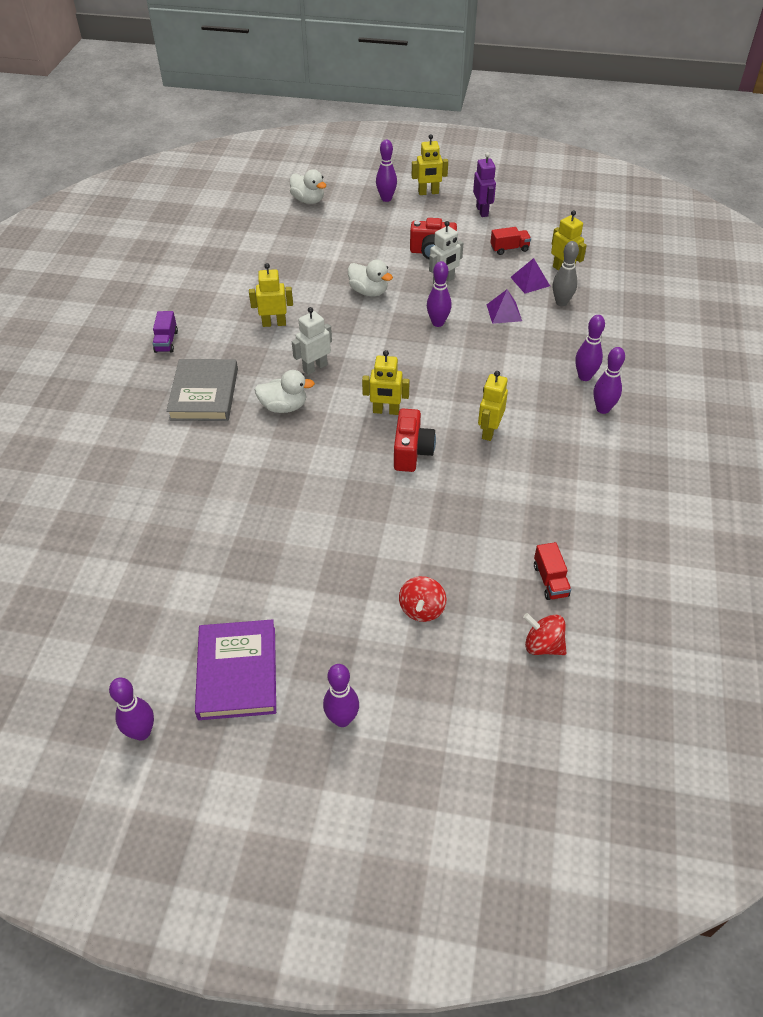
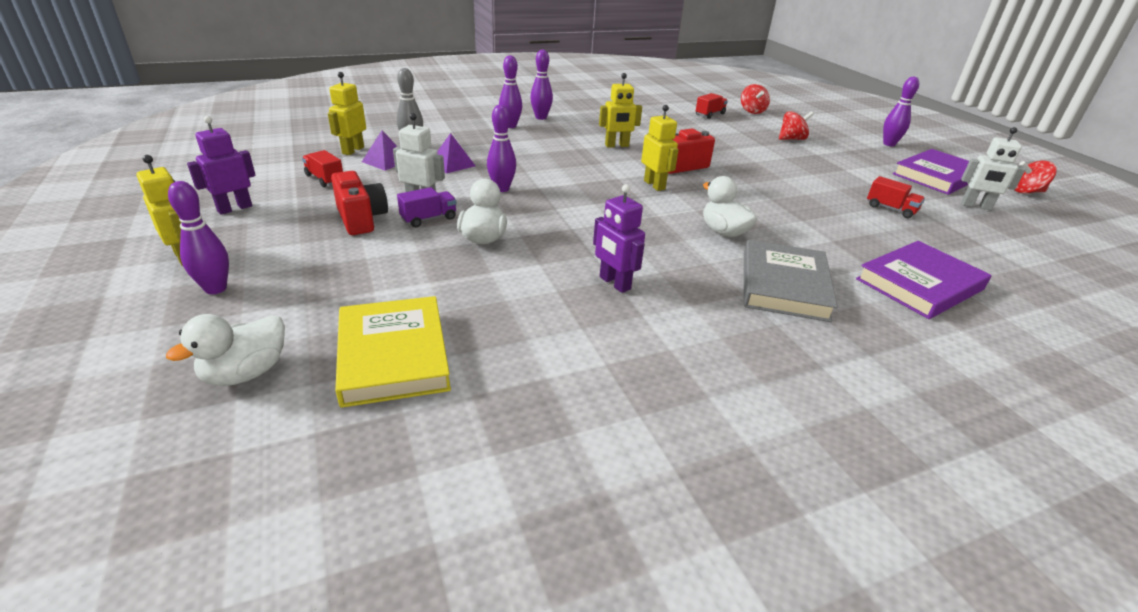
camera: 125 degrees left, 15 degrees down
(138, 464) = (919, 284): none -> purple book
(142, 732) = (1026, 191): purple bowling pin -> red spinning top
(166, 341) = (759, 360): purple truck -> purple truck (429, 219)
(204, 394) = (784, 285): grey book -> grey book turned 45 degrees counterclockwise
(223, 549) = (890, 209): none -> red truck
(274, 323) = (614, 283): yellow robot -> purple robot
(284, 236) = (393, 355): none -> yellow book
(308, 200) = (246, 373): white duck -> white duck turned 150 degrees counterclockwise
(315, 367) = (650, 233): white robot -> white robot (976, 206)

